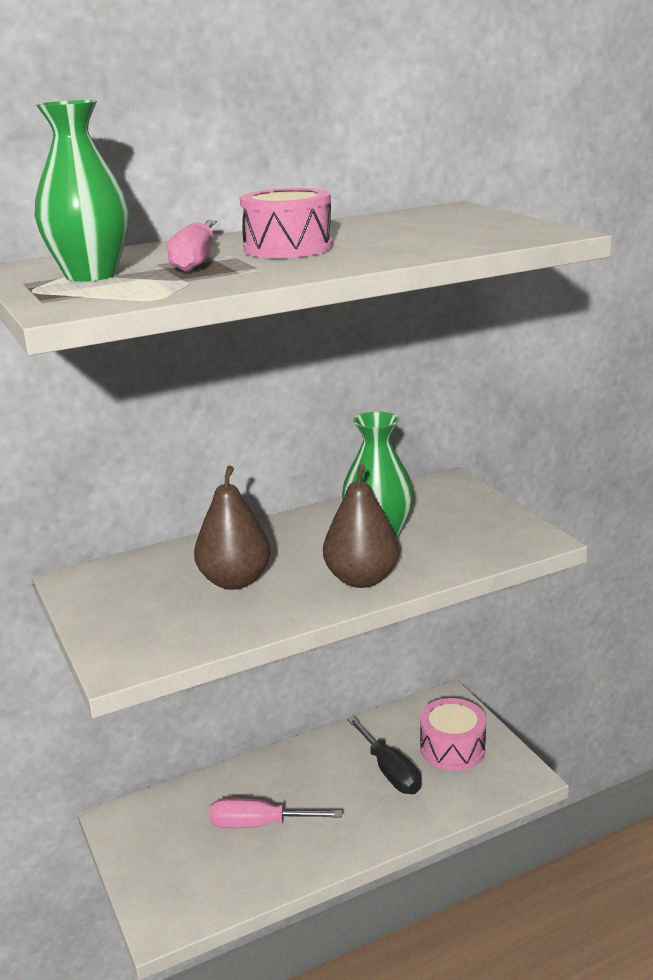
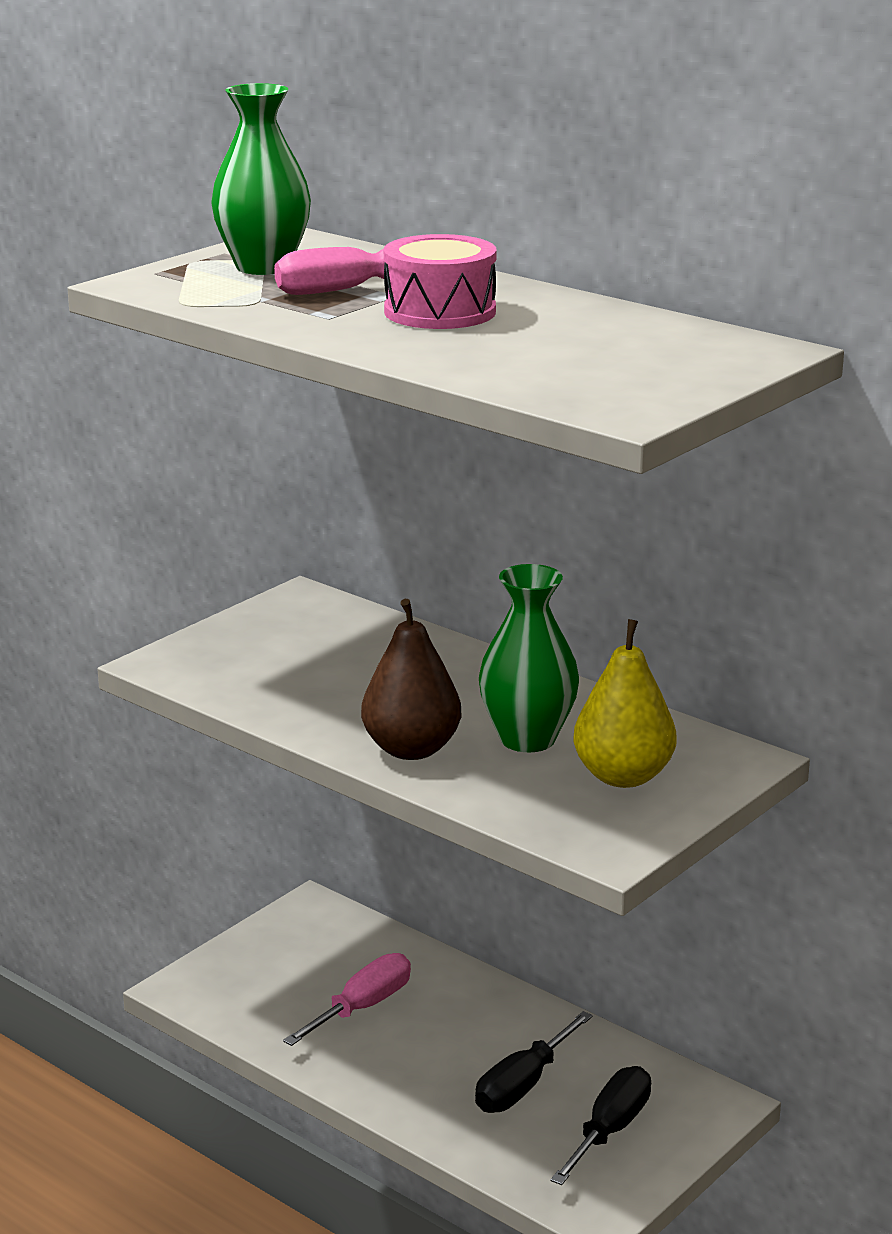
camera: 65 degrees right, 0 degrees up
(235, 581) = (356, 678): brown pear -> none
(259, 824) = (362, 1007): pink screwdriver -> pink screwdriver turned 60 degrees clockwise
(449, 518) = (623, 776): none -> yellow pear
(452, 748) = (610, 1130): pink drum -> black screwdriver

